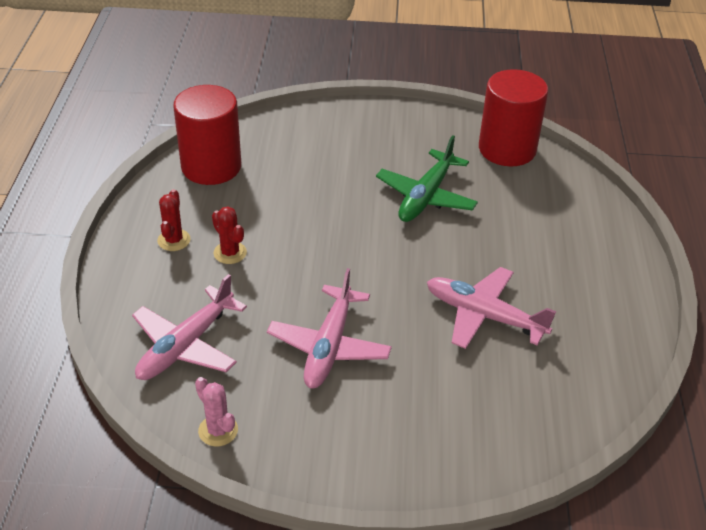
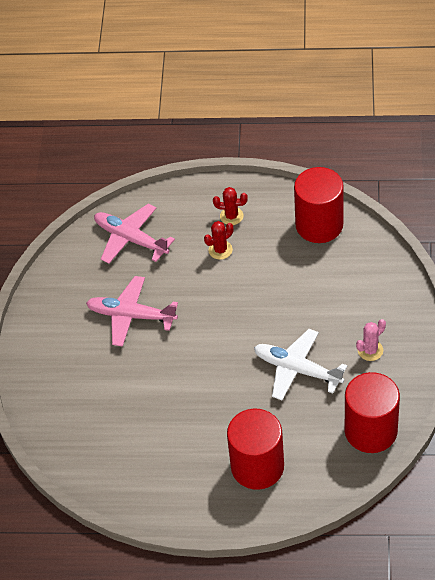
camera: 95 degrees right, 10 degrees up
(218, 430) = (62, 265): pink cactus -> pink cactus (370, 350)
(426, 196) = (297, 369): green plane -> white plane
(484, 316) = (162, 408): pink plane -> none
(563, 234) = (257, 466): none -> red cylinder

